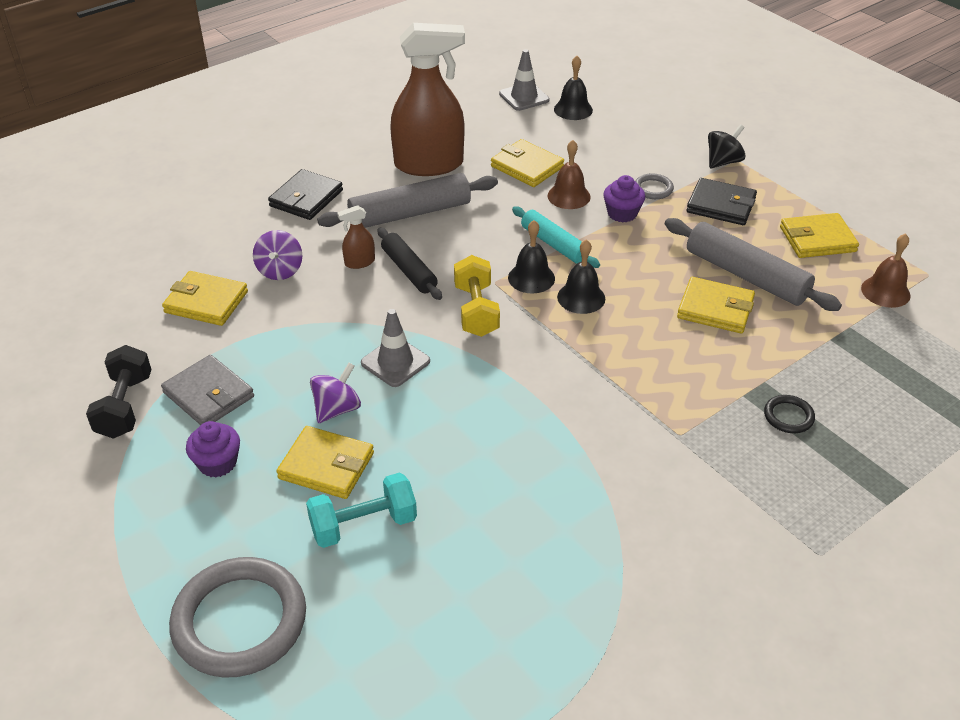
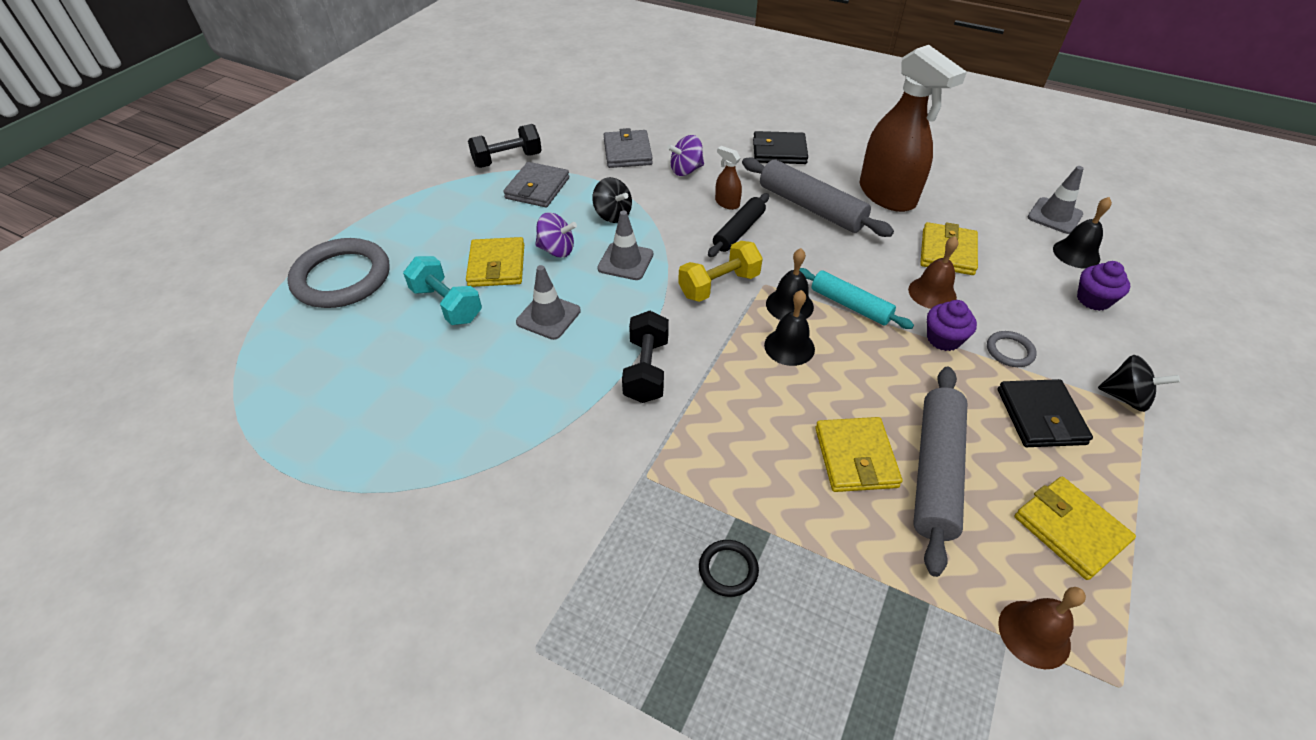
camera: 65 degrees right, 5 degrees up
(206, 302) = (627, 152): yellow wallet -> grey wallet
(217, 463) = (476, 216): purple cupcake -> purple cupcake (1093, 299)
(311, 348) = (613, 215): none -> black spinning top
(440, 444) = (548, 316): none -> grey traffic cone
(554, 244) = (850, 305): turquoise rolling pin -> turquoise rolling pin turned 75 degrees counterclockwise
(557, 395) = (646, 370): none -> black dumbbell

